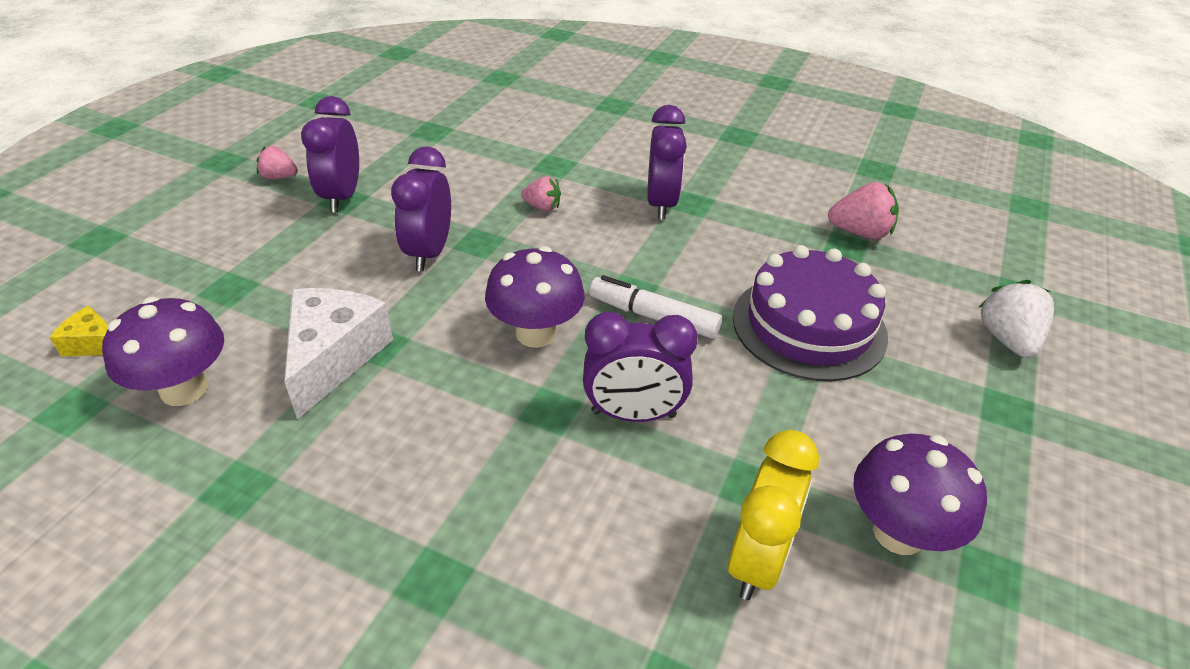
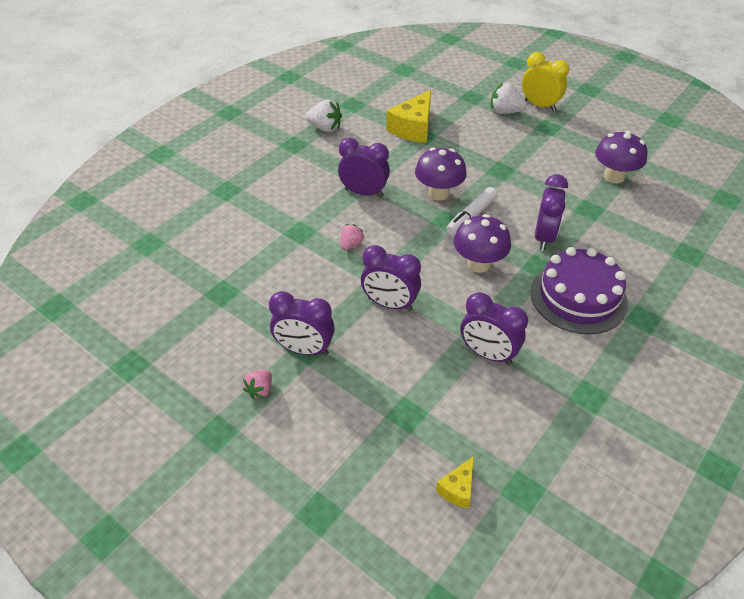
camera: 75 degrees left, 5 degrees up
(184, 389) = (510, 429): purple mushroom -> purple mushroom (438, 193)
(334, 357) = (488, 354): white cheese -> purple clock
(758, 560) = (629, 217): yellow clock -> yellow clock (539, 105)
(795, 153) = (325, 128): none -> white strawberry
(809, 326) = (487, 166): purple cake -> purple cake (578, 297)
(860, 233) = (413, 128): pink strawberry -> yellow cheese

